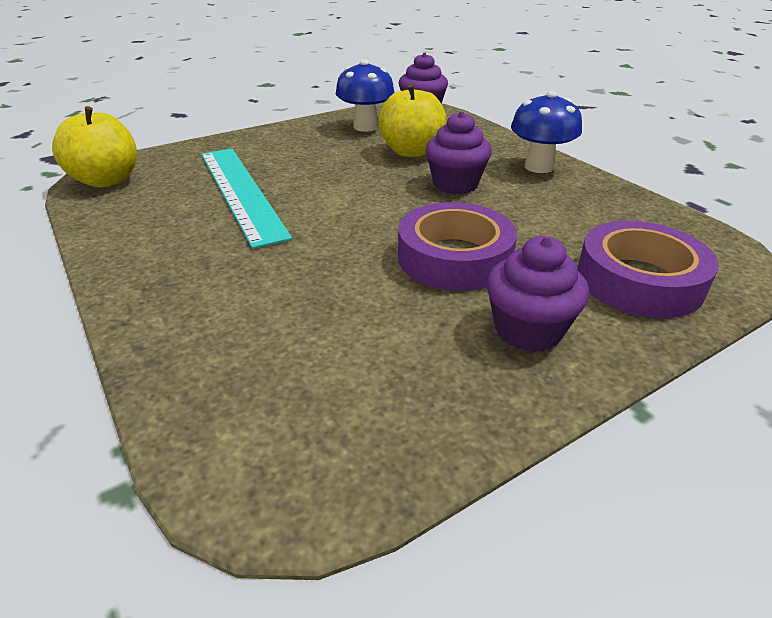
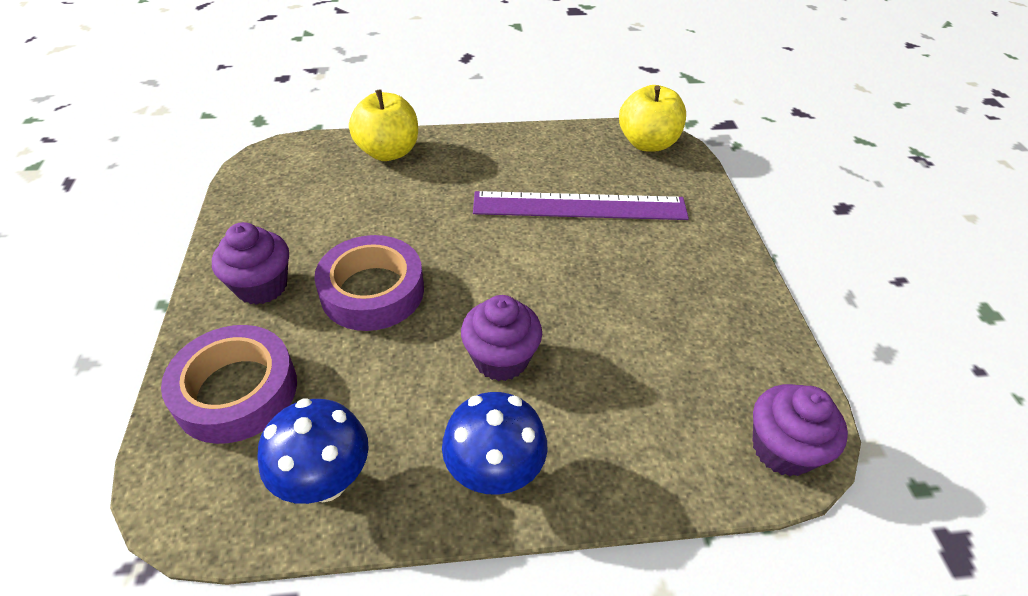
camera: 115 degrees right, 10 degrees up
(241, 192) = (579, 206): turquoise ruler -> purple ruler
(365, 127) = (726, 350): blue mushroom -> blue mushroom (326, 481)
(411, 152) = (615, 361): yellow apple -> yellow apple (388, 152)

